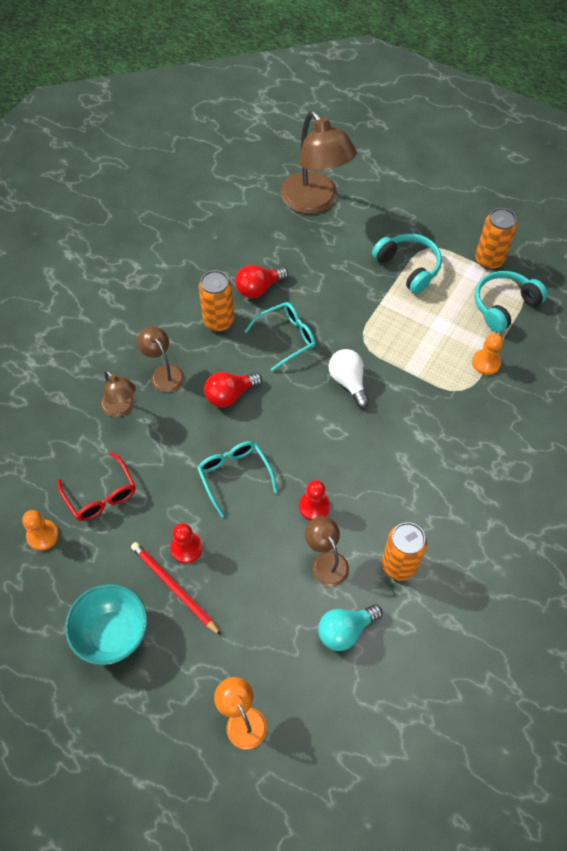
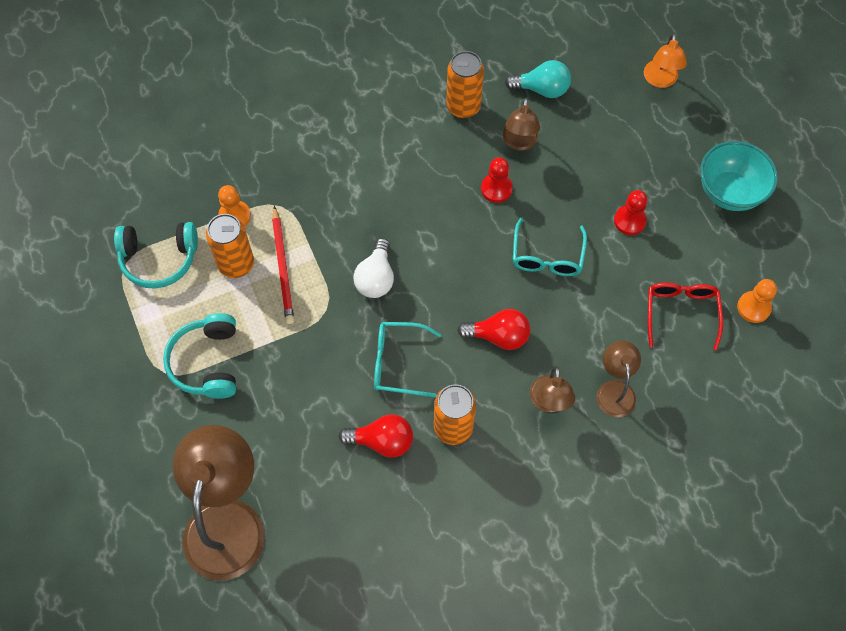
camera: 145 degrees left, 5 degrees up
(174, 588) = (658, 196): red pencil -> red pencil (283, 267)
(489, 260) = (120, 316): orange can -> orange can (236, 264)

